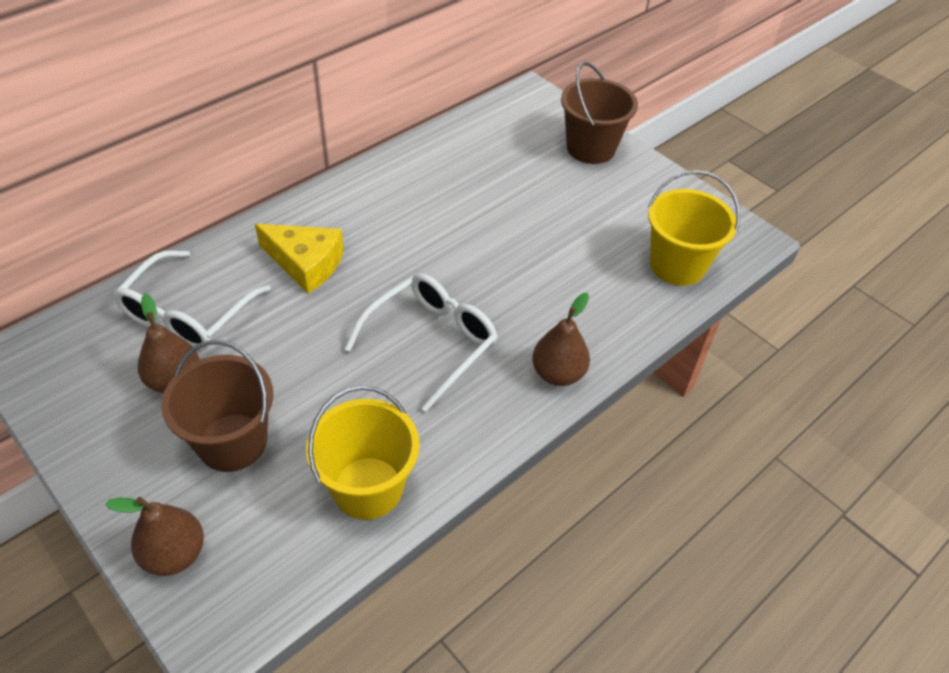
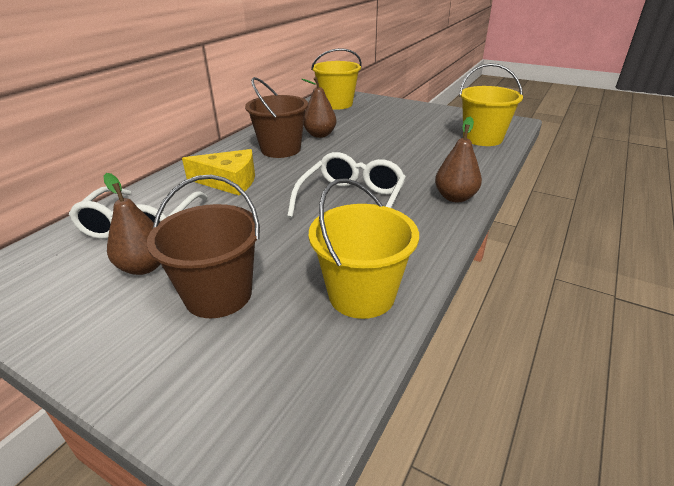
camera: 15 degrees left, 15 degrees down
(174, 554) = (195, 399): brown pear -> brown pear (320, 135)
(520, 123) = (336, 104): none -> yellow bucket
(590, 148) = (387, 106): brown bucket -> brown bucket (281, 149)

